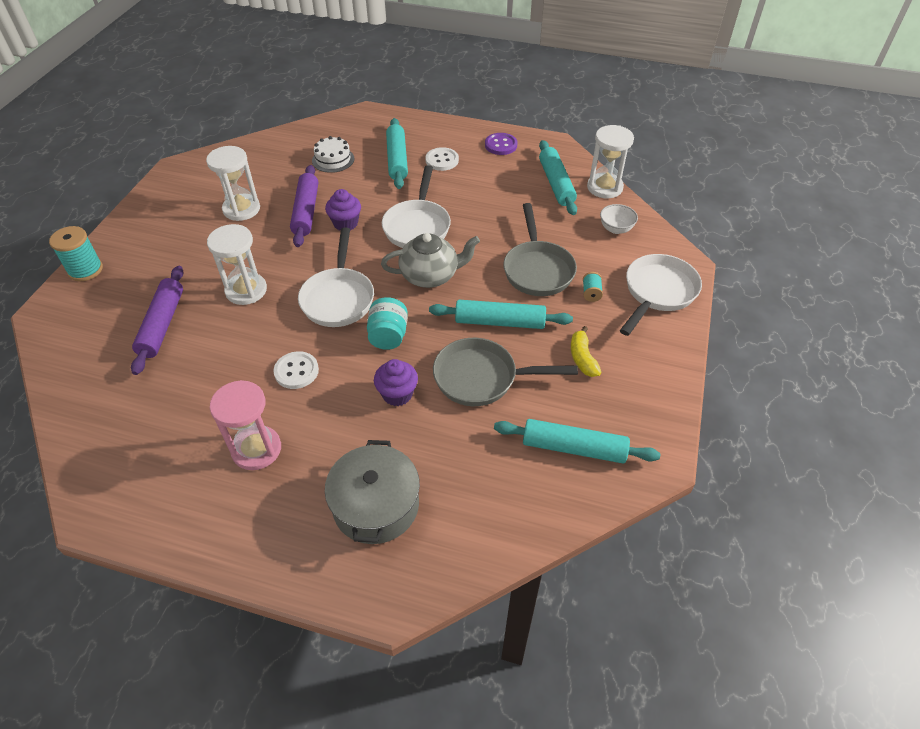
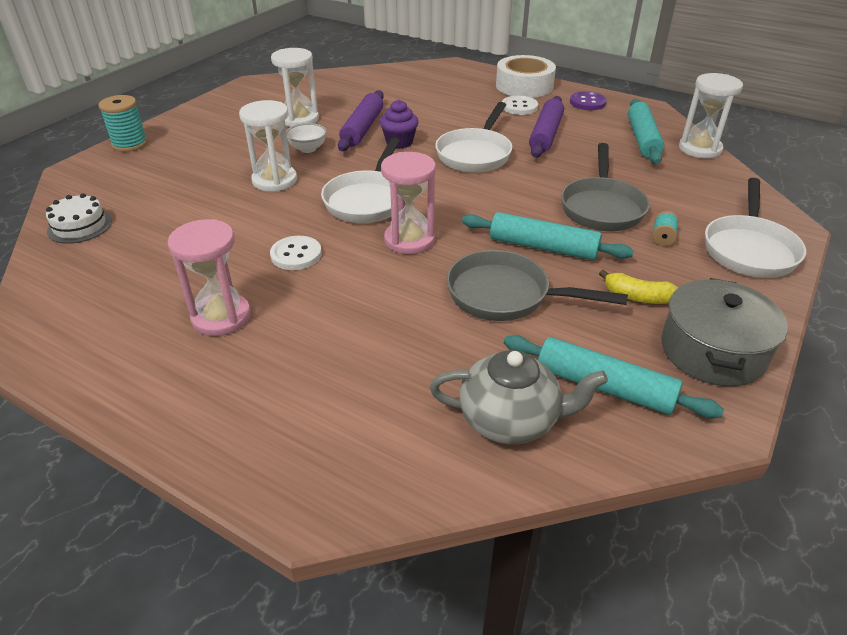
camera: 15 degrees right, 10 degrees down
(162, 324) = (179, 195): purple rolling pin -> purple rolling pin (546, 135)
(333, 159) = (406, 94): white cake -> white cake (80, 226)
(376, 505) = (333, 398): grey pot -> grey pot (712, 351)
(388, 336) = (409, 240): turquoise jar -> pink hourglass
(397, 159) = (472, 101): turquoise rolling pin -> none
(397, 394) = (400, 294): purple cupcake -> none
(430, 276) = (475, 196): grey teapot -> grey teapot (510, 420)
(439, 132) = (524, 86): none -> white tape
(582, 358) = (637, 297): yellow banana -> yellow banana turned 75 degrees counterclockwise
(616, 229) = (706, 185): white bowl -> white bowl (308, 149)
(657, 292) = (749, 249): white pan -> white pan turned 150 degrees clockwise

